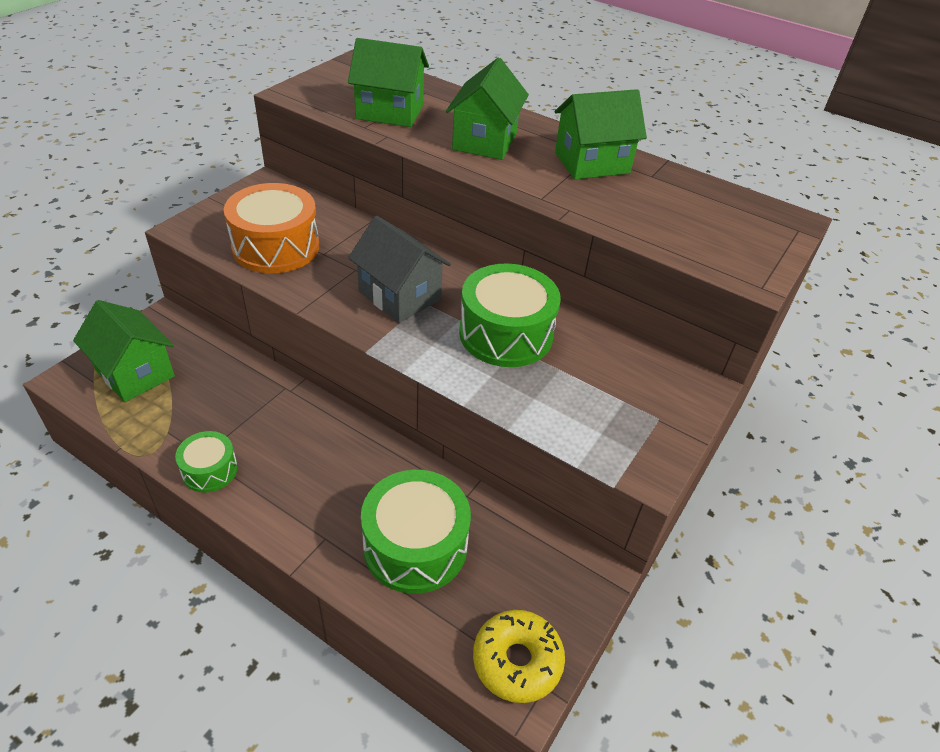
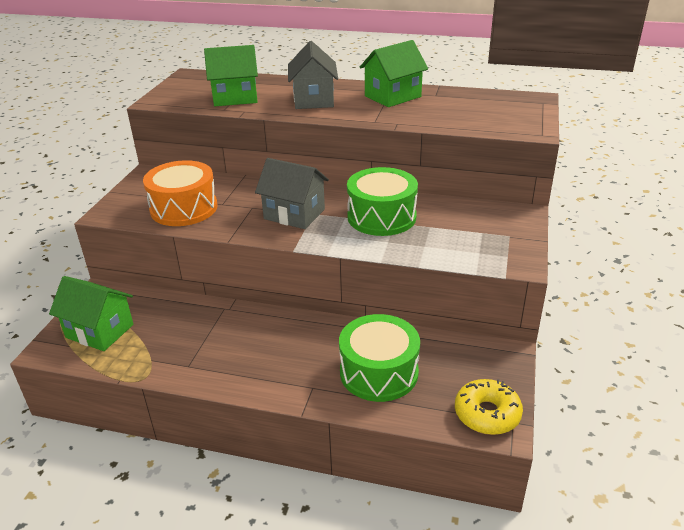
camera: 15 degrees left, 10 degrees down
(210, 470) = (200, 373): green drum -> none
(485, 141) = (313, 100): green house -> grey house

